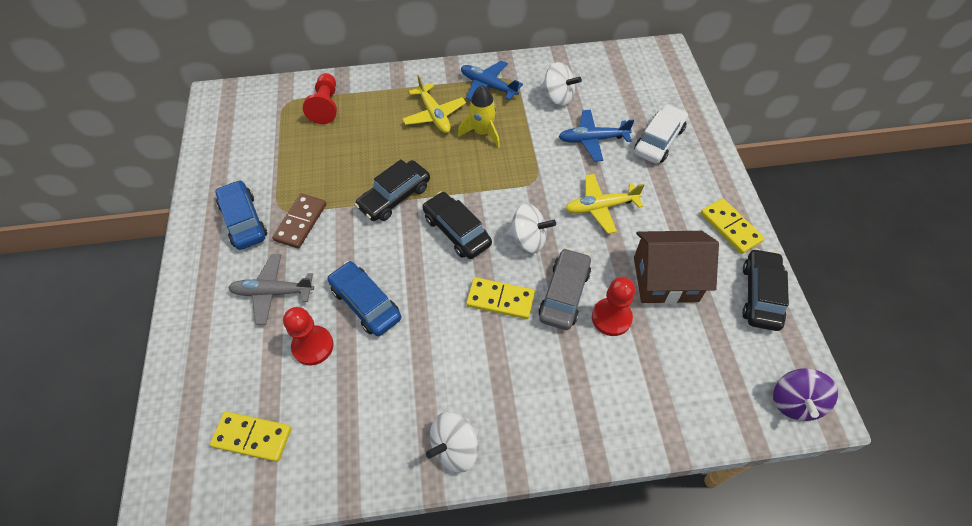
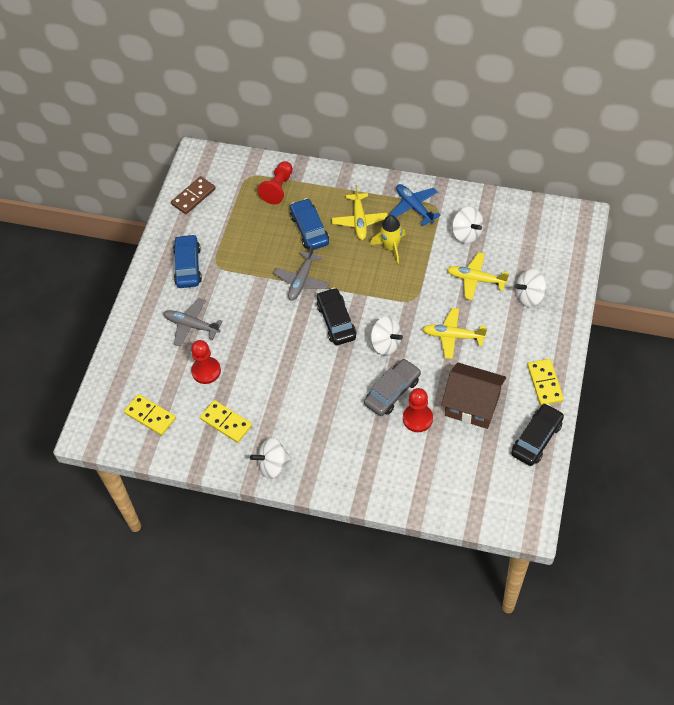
camera: 25 degrees right, 0 degrees up
(300, 222) = (227, 280): brown domino -> brown domino (193, 196)
(366, 303) = (251, 353): blue car -> blue car (309, 229)
(394, 197) = (301, 281): black car -> grey plane
(500, 299) = (345, 381): yellow domino -> yellow domino (226, 422)
(592, 139) = (475, 279): blue plane -> yellow plane
(659, 140) = (529, 296): white car -> white spinning top
(794, 402) = (515, 515): purple spinning top -> none

